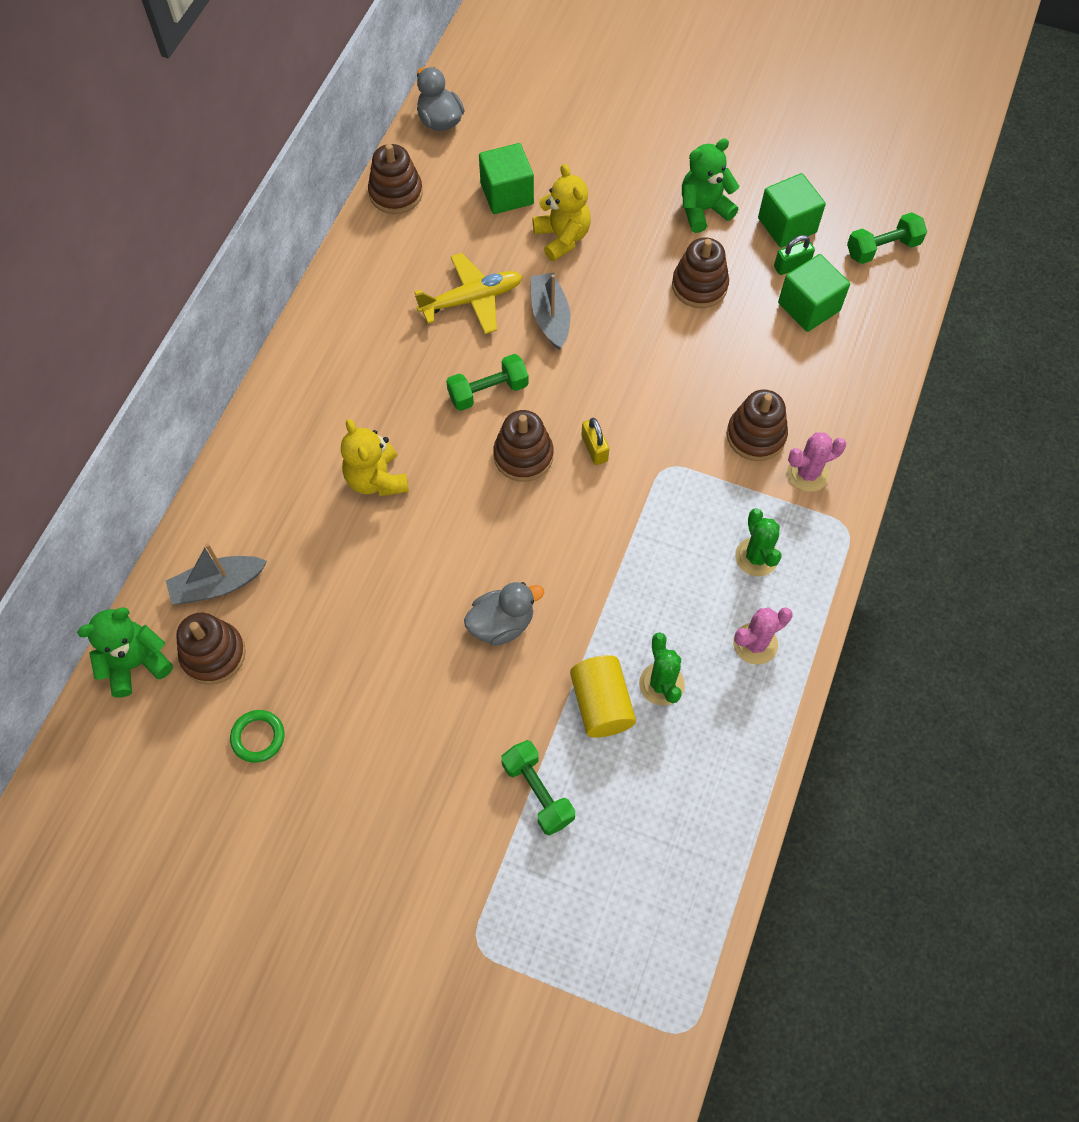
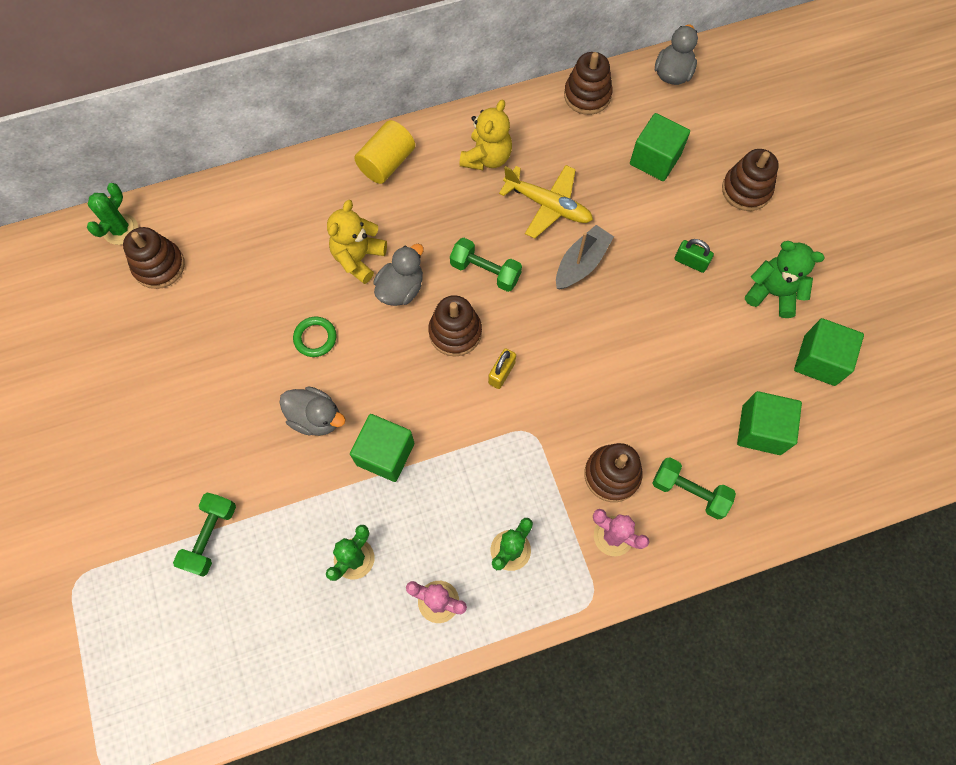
camera: 50 degrees right, 5 degrees up
(136, 663) = (120, 229): green teddy bear -> green cactus
(217, 585) = (207, 230): grey boat -> none
(258, 737) = (123, 336): green ring -> green ring (315, 338)
(441, 467) = (401, 289): none -> grey duck
(562, 238) = (654, 221): yellow teddy bear -> yellow teddy bear (487, 158)
(587, 591) = (385, 454): none -> green cube
(601, 704) = (307, 529): yellow cylinder -> yellow cylinder (387, 163)
(699, 286) = (703, 340): brown stacking toy -> brown stacking toy (746, 190)
(791, 266) = (786, 390): green padlock -> green padlock (690, 262)
(882, 248) = (870, 445): green dumbbell -> green dumbbell (689, 492)

